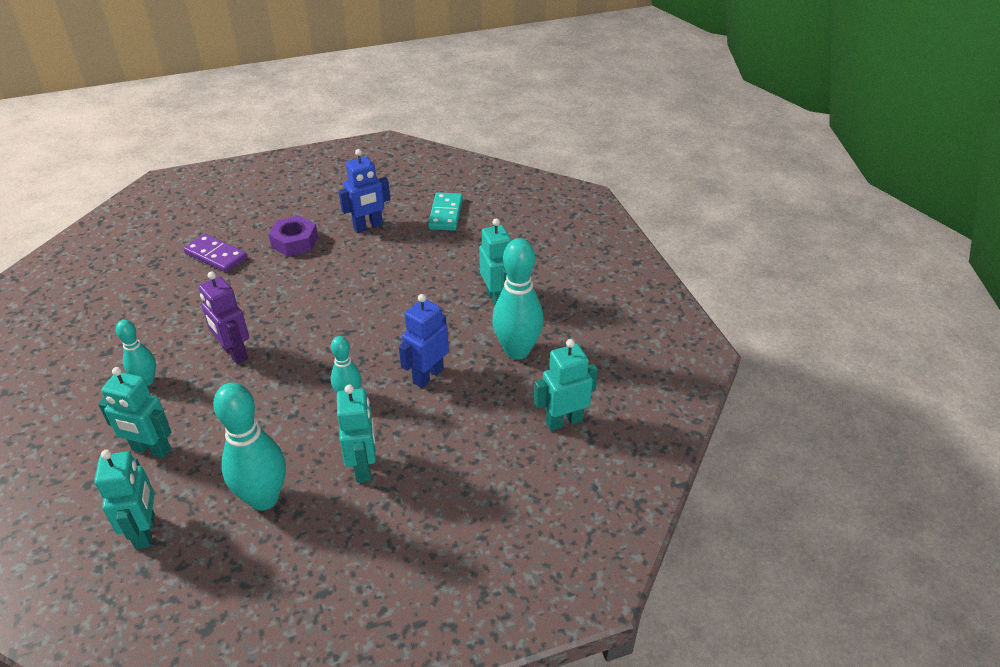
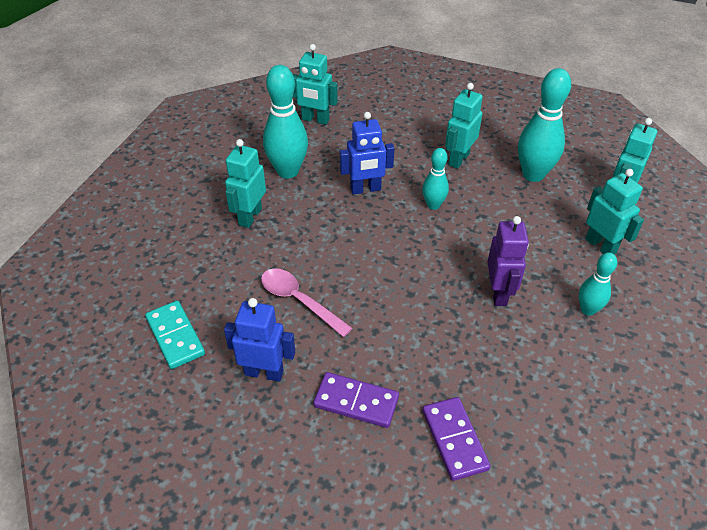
camera: 140 degrees left, 5 degrees up
(295, 242) = (356, 402): purple nut -> purple domino
(389, 269) = (299, 301): none -> pink spoon
(446, 214) = (175, 336): turquoise domino -> turquoise domino turned 75 degrees counterclockwise

